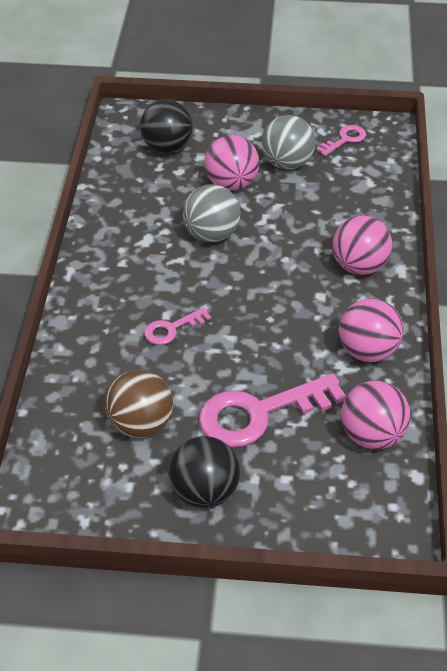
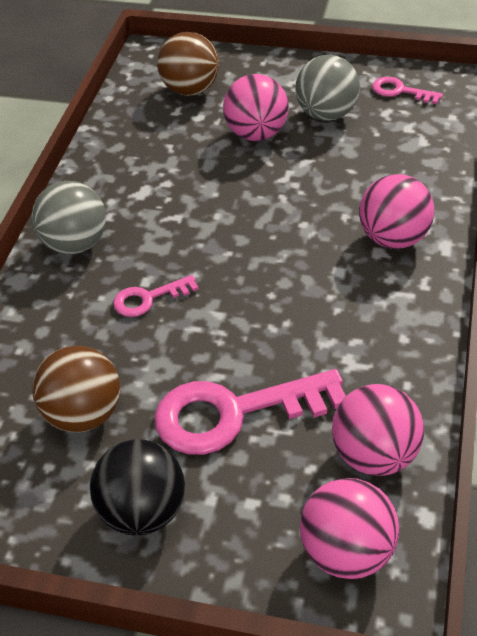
camera: 10 degrees right, 0 degrees up
(167, 147) = (190, 90): black ball -> brown ball
(211, 234) = (220, 190): grey ball -> grey ball (75, 244)
(345, 139) = (400, 91): pink key -> pink key turned 120 degrees counterclockwise
(368, 351) = (387, 344): pink ball -> pink ball (347, 552)

